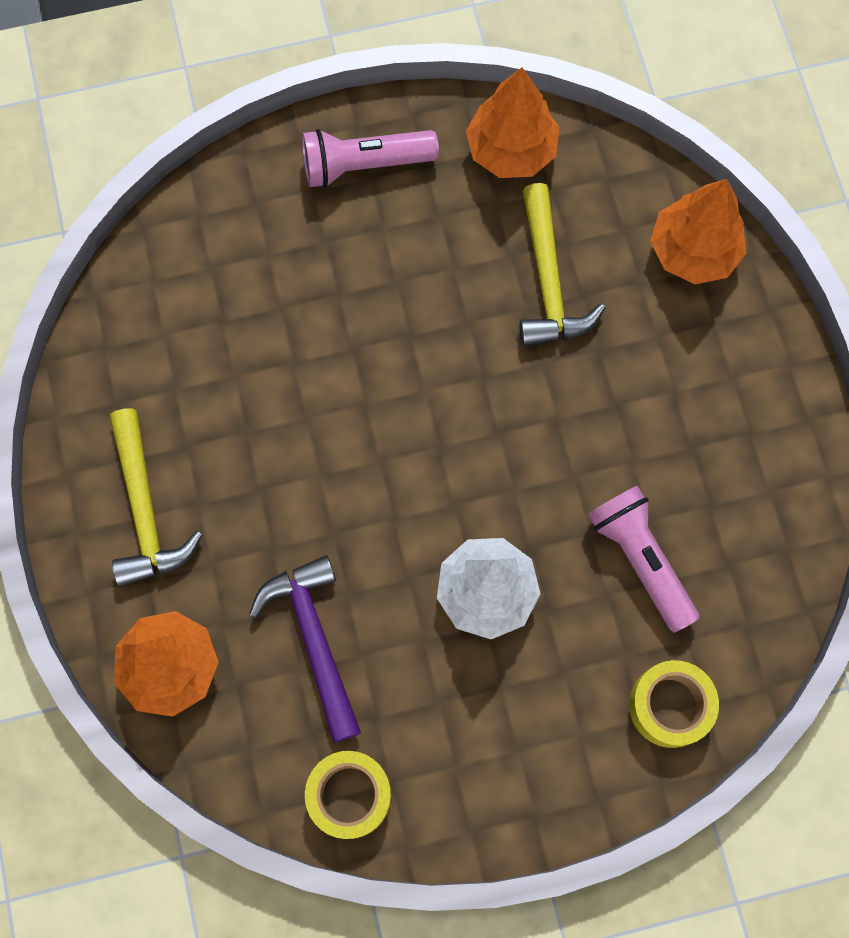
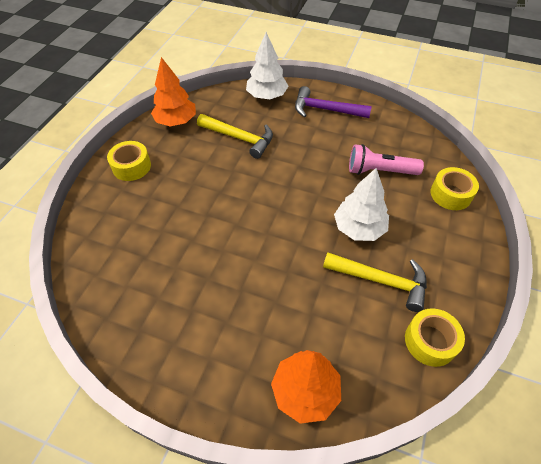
camera: 55 degrees left, 20 degrees down
(145, 510) = (208, 350): yellow hammer -> yellow hammer (381, 281)
(314, 639) = (336, 310): purple hammer -> purple hammer (325, 110)
(364, 165) = (131, 166): pink flashlight -> yellow tape
(693, 251) = (267, 96): orange tree -> white tree

